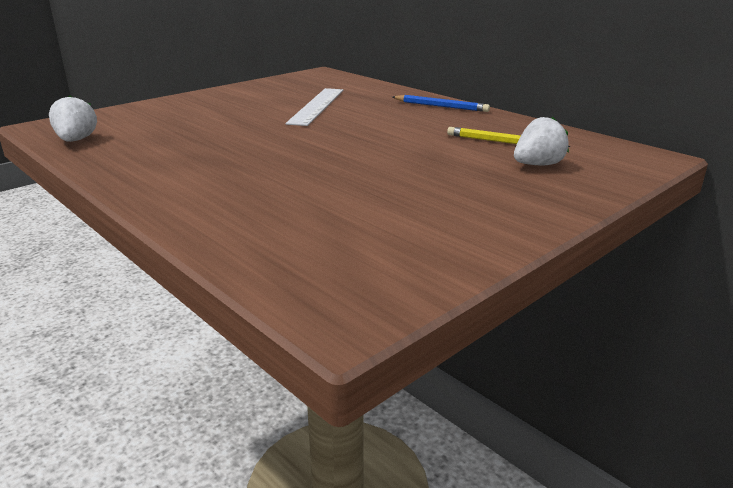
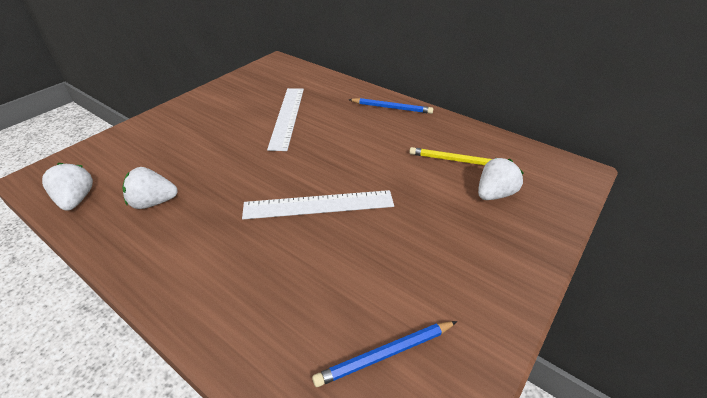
camera: 10 degrees left, 15 degrees up
(152, 146) = (153, 202): none -> white strawberry
(327, 159) = (318, 205): none -> white ruler
(360, 247) = (385, 354): none -> blue pencil

